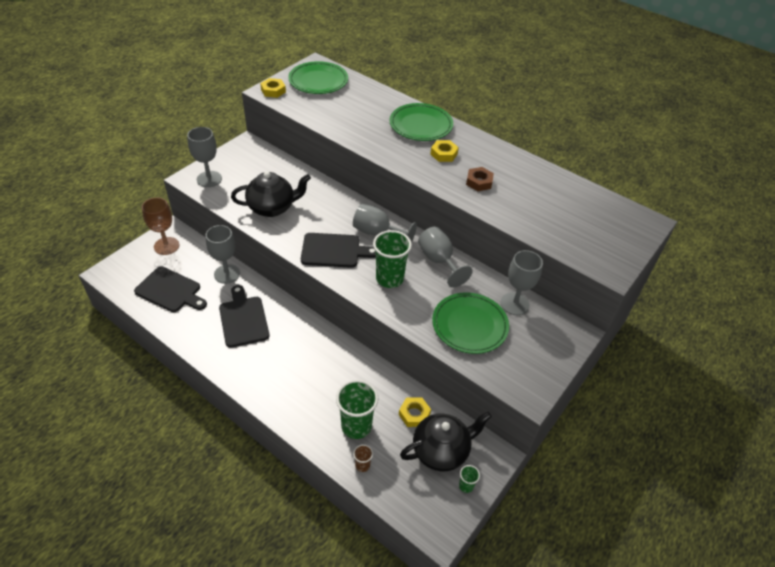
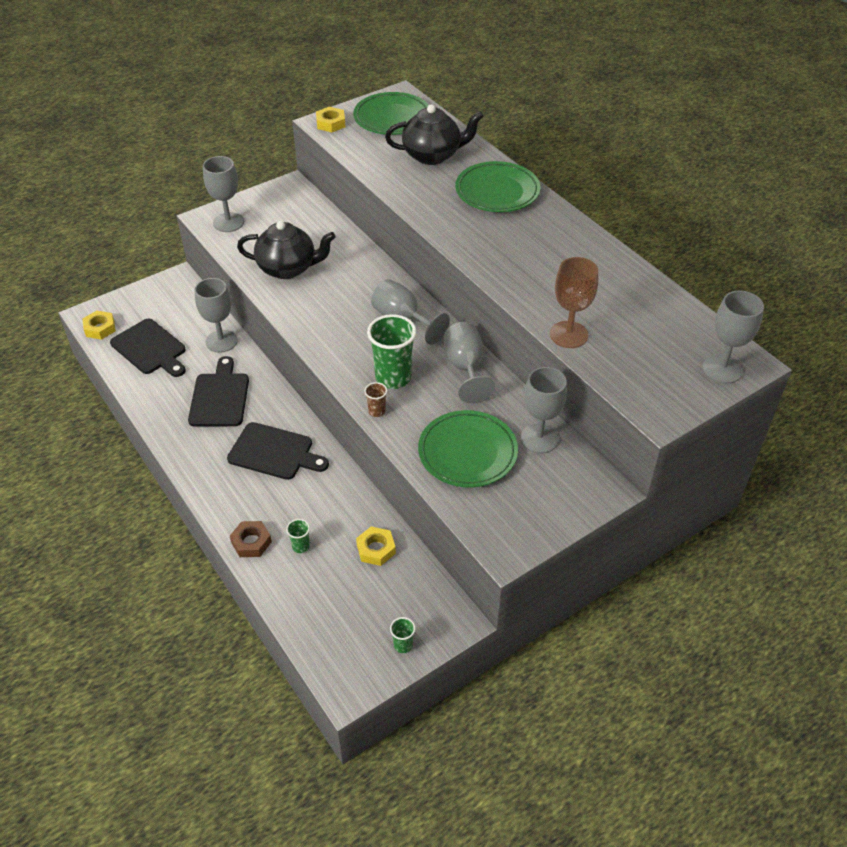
camera: 20 degrees right, 0 degrees up
(166, 246) = (165, 296): brown goblet -> brown goblet (568, 334)
(334, 251) = (340, 332): black cutting board -> black cutting board (274, 452)
(356, 426) = (301, 546): green cup -> green cup, size x0.46
(362, 465) = (289, 591): brown cup -> brown cup (377, 411)
(441, 451) = (390, 598): black teapot -> black teapot (433, 155)
(444, 154) = (509, 232): yellow nut -> yellow nut (100, 328)
(479, 182) = (538, 274): brown nut -> brown nut (251, 542)
(635, 229) = (722, 369): none -> grey goblet

